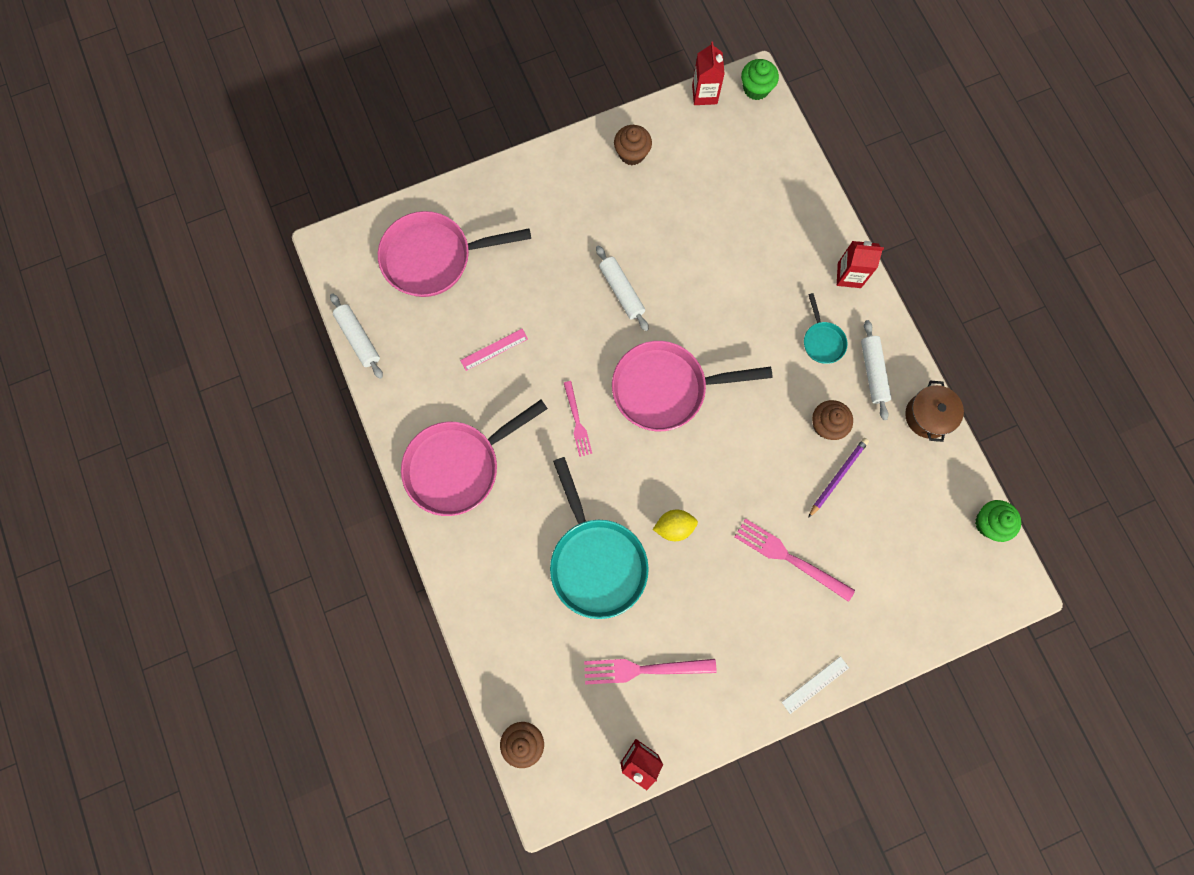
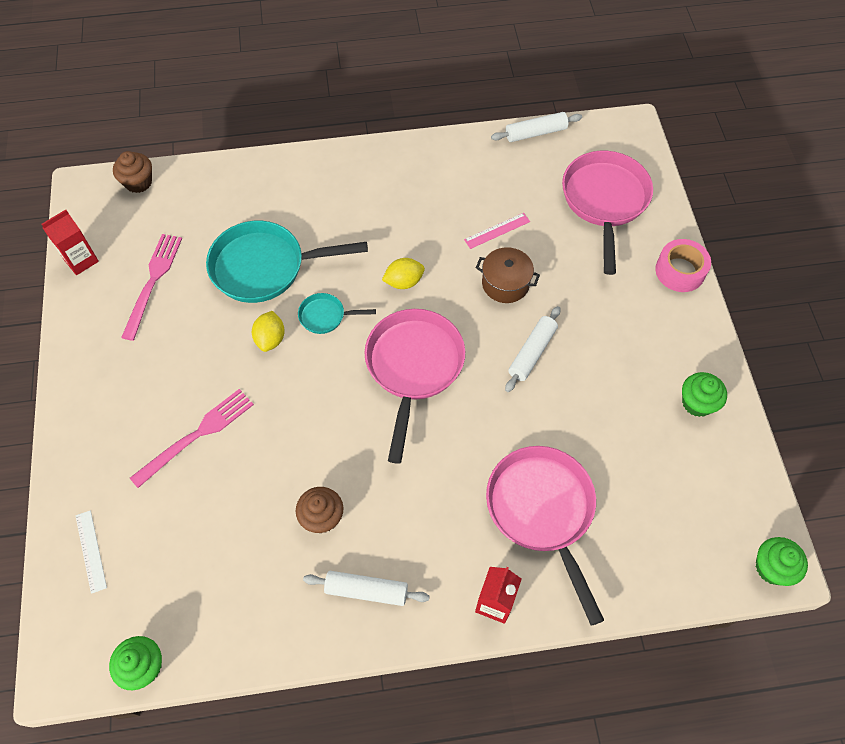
camera: 105 degrees right, 15 degrees down
(459, 466) = (392, 182): pink pan -> pink pan (542, 511)
(494, 350) = (497, 230): pink ruler -> pink ruler turned 75 degrees clockwise
(500, 182) = (680, 271): none -> pink tape
(577, 421) = (404, 282): pink fork -> yellow lemon
(621, 291) = (532, 352): white rolling pin -> white rolling pin turned 45 degrees counterclockwise
(632, 153) = (697, 403): brown cupcake -> green cupcake
(704, 94) = (769, 503): red carton -> none
(815, 685) = (67, 422): white ruler -> white ruler (90, 551)
(822, 341) = (421, 544): turquoise pan -> turquoise pan (325, 316)
(837, 476) = (261, 510): purple pencil -> none
(927, 416) = (293, 638): brown pot -> brown pot (505, 283)

